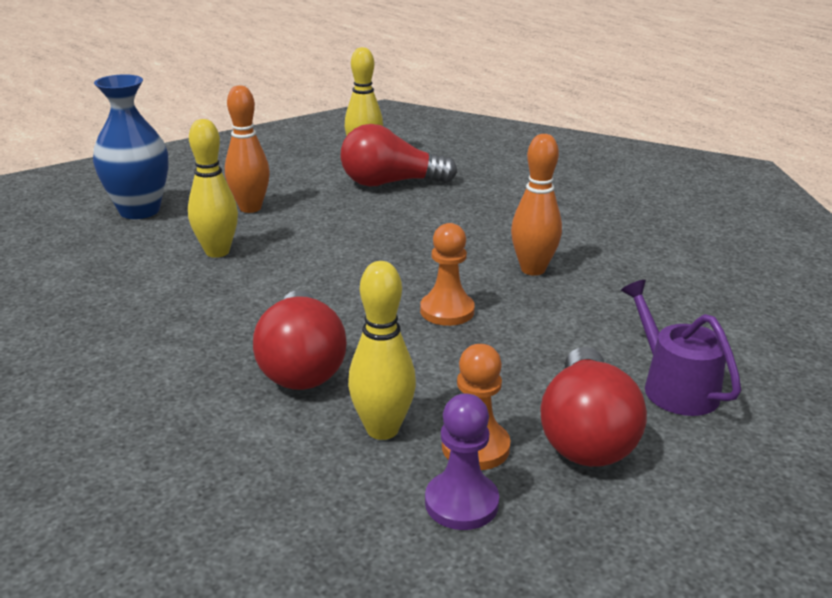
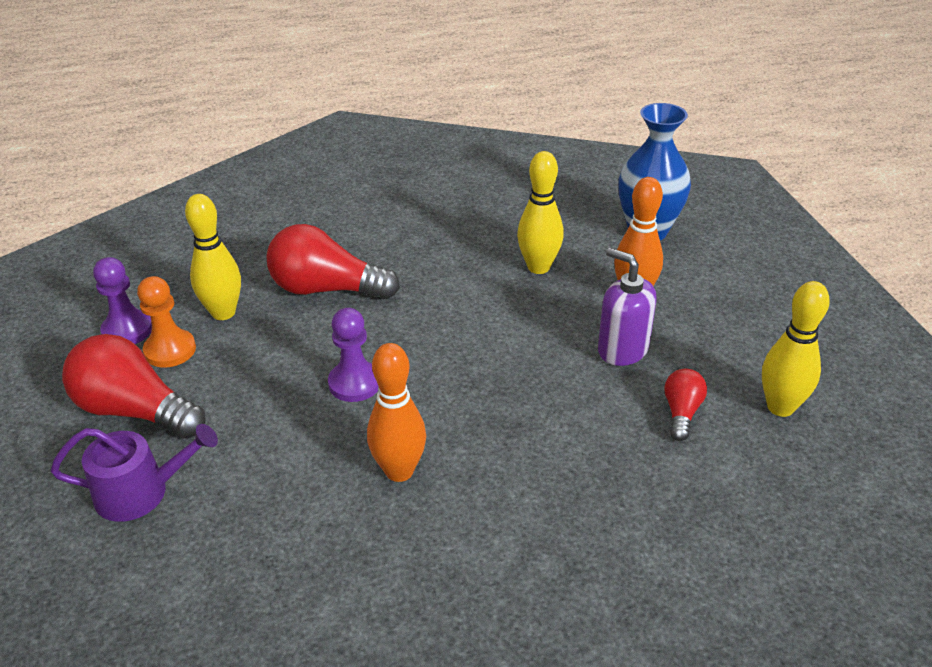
camera: 110 degrees right, 10 degrees up
(328, 206) = (622, 349): none -> purple soap dispenser
(390, 183) = (681, 413): red light bulb -> red light bulb, size x0.52
(447, 311) = (355, 383): orange pawn -> purple pawn

